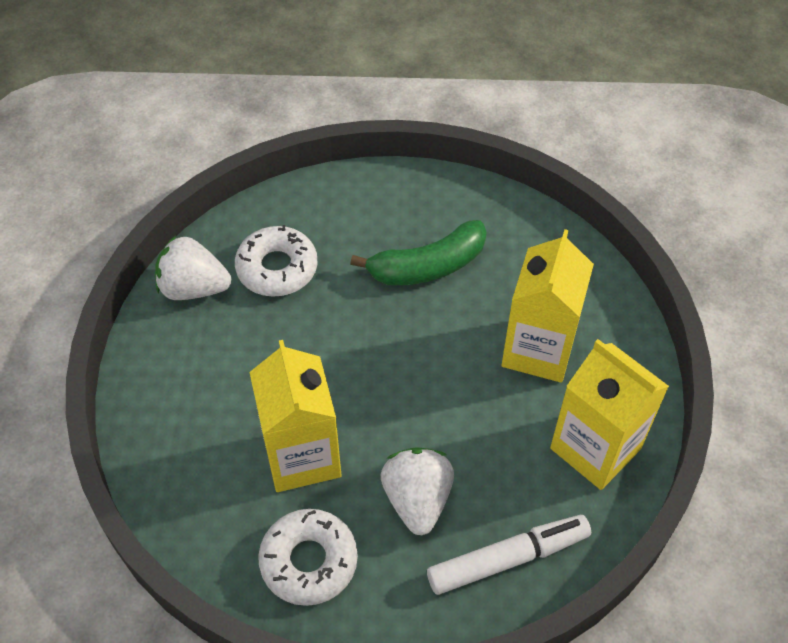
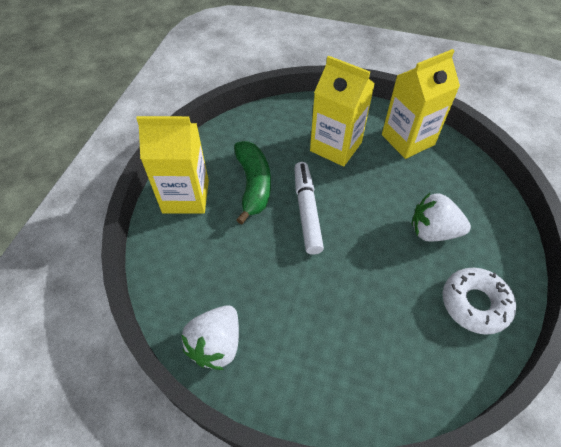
camera: 75 degrees left, 0 degrees up
(277, 268) = (220, 277): white donut -> none
(302, 456) = (392, 292): yellow carton -> yellow carton (186, 196)
(507, 558) = (475, 196): white marker -> white marker (306, 211)

